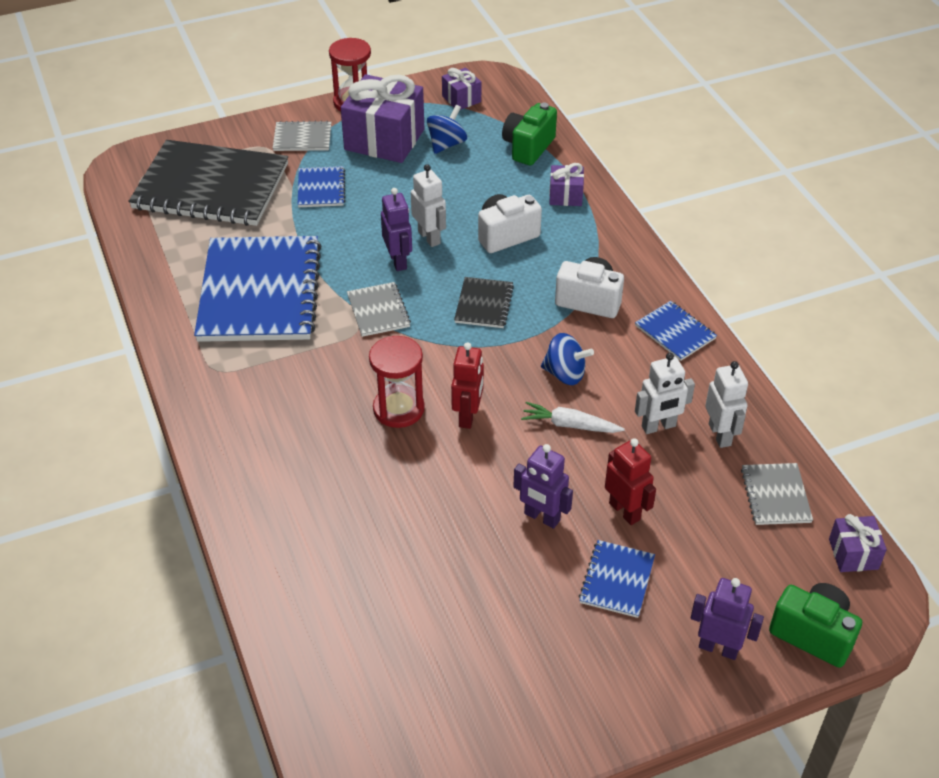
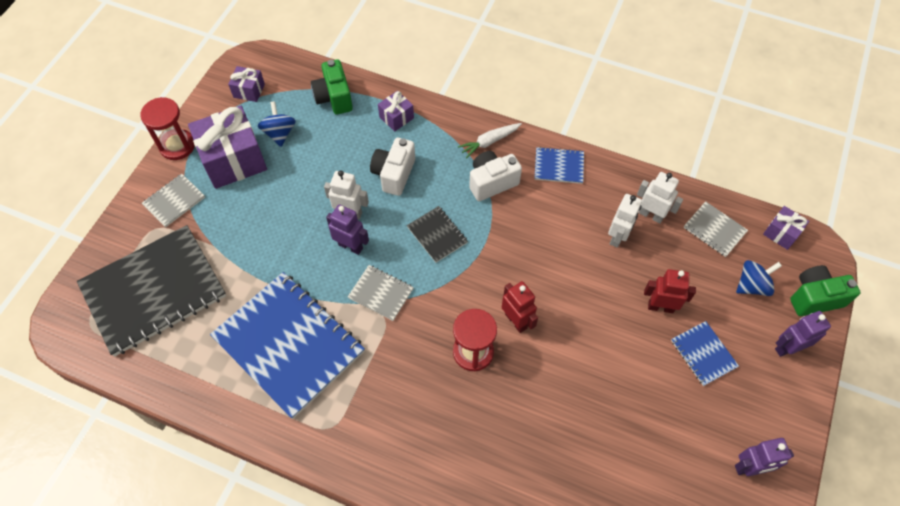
camera: 45 degrees left, 15 degrees up
(321, 188) = (235, 231): blue notebook -> none
(541, 517) = (627, 351): purple robot -> purple robot (749, 467)
(565, 374) = (534, 245): blue spinning top -> blue spinning top (752, 285)
(570, 425) = (574, 277): white carrot -> white carrot (489, 142)

